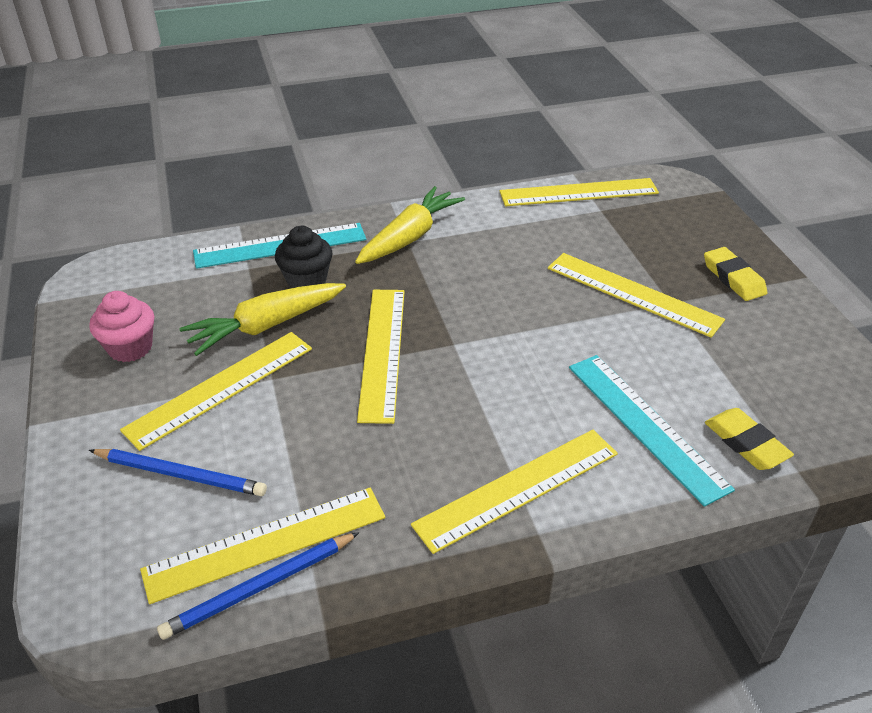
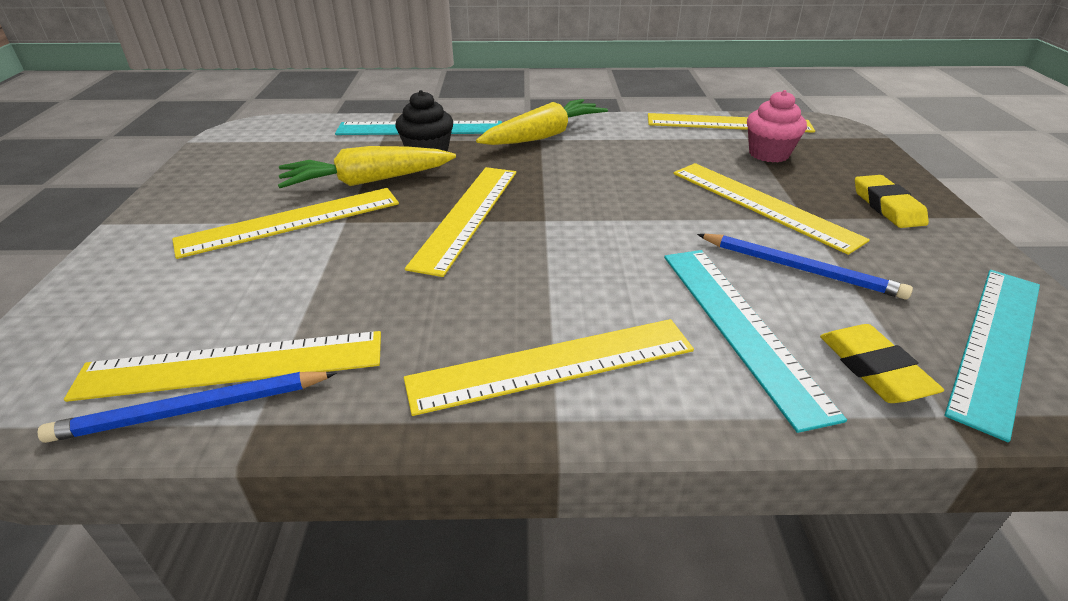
camera: 15 degrees right, 5 degrees down
(130, 348) = (235, 180): pink cupcake -> pink cupcake (768, 154)
(180, 474) = (198, 285): blue pencil -> blue pencil (800, 269)
(825, 403) = (996, 343): none -> turquoise ruler

